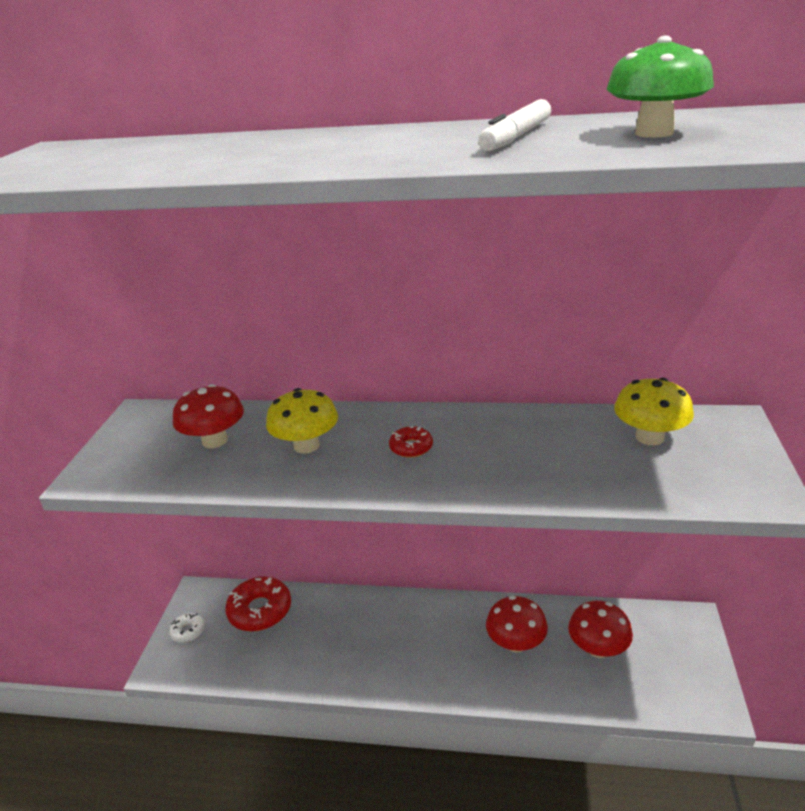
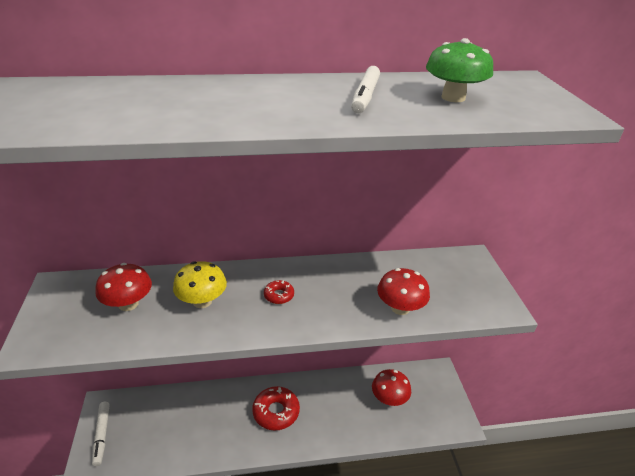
camera: 20 degrees left, 5 degrees up
(188, 631) = (102, 435): white donut -> white marker
(260, 610) = (155, 409): red donut -> red donut (276, 412)
(516, 643) = (338, 404): red mushroom -> red mushroom (400, 308)
(649, 437) = (428, 273): yellow mushroom -> none

